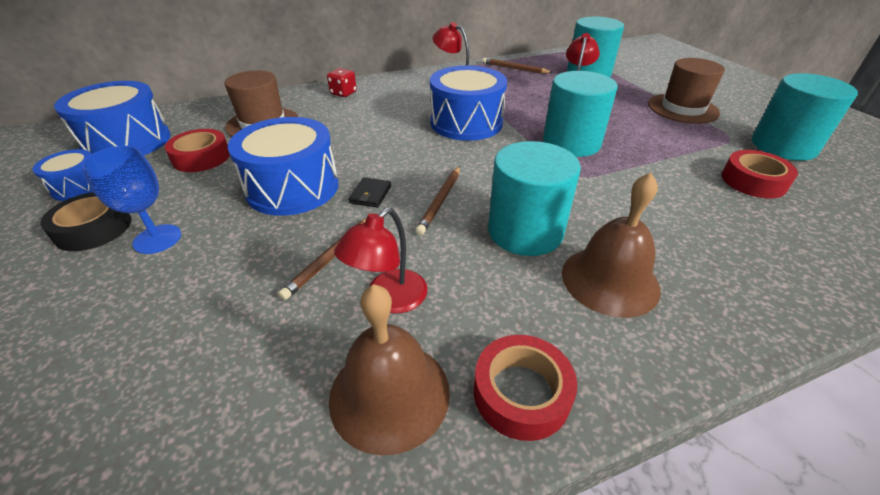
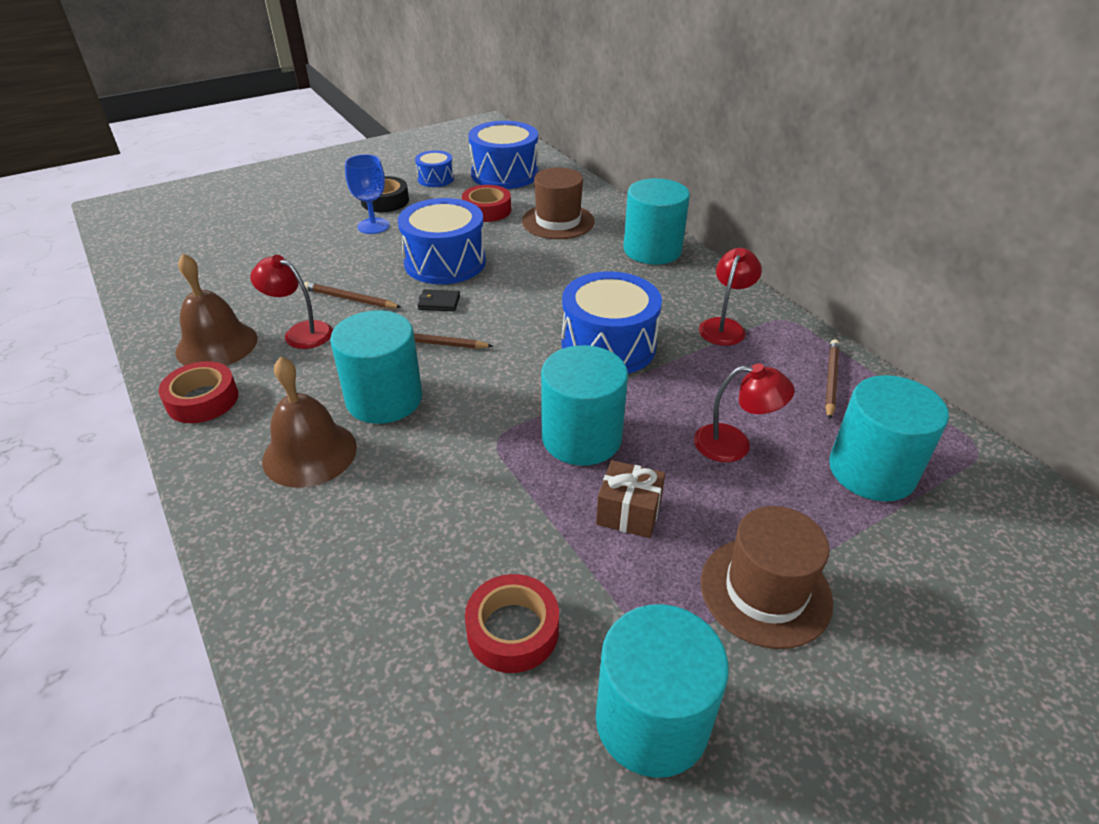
camera: 80 degrees right, 0 degrees up
(343, 93) = (652, 250): red dice -> turquoise cylinder
(639, 135) = (628, 513): none -> brown gift

